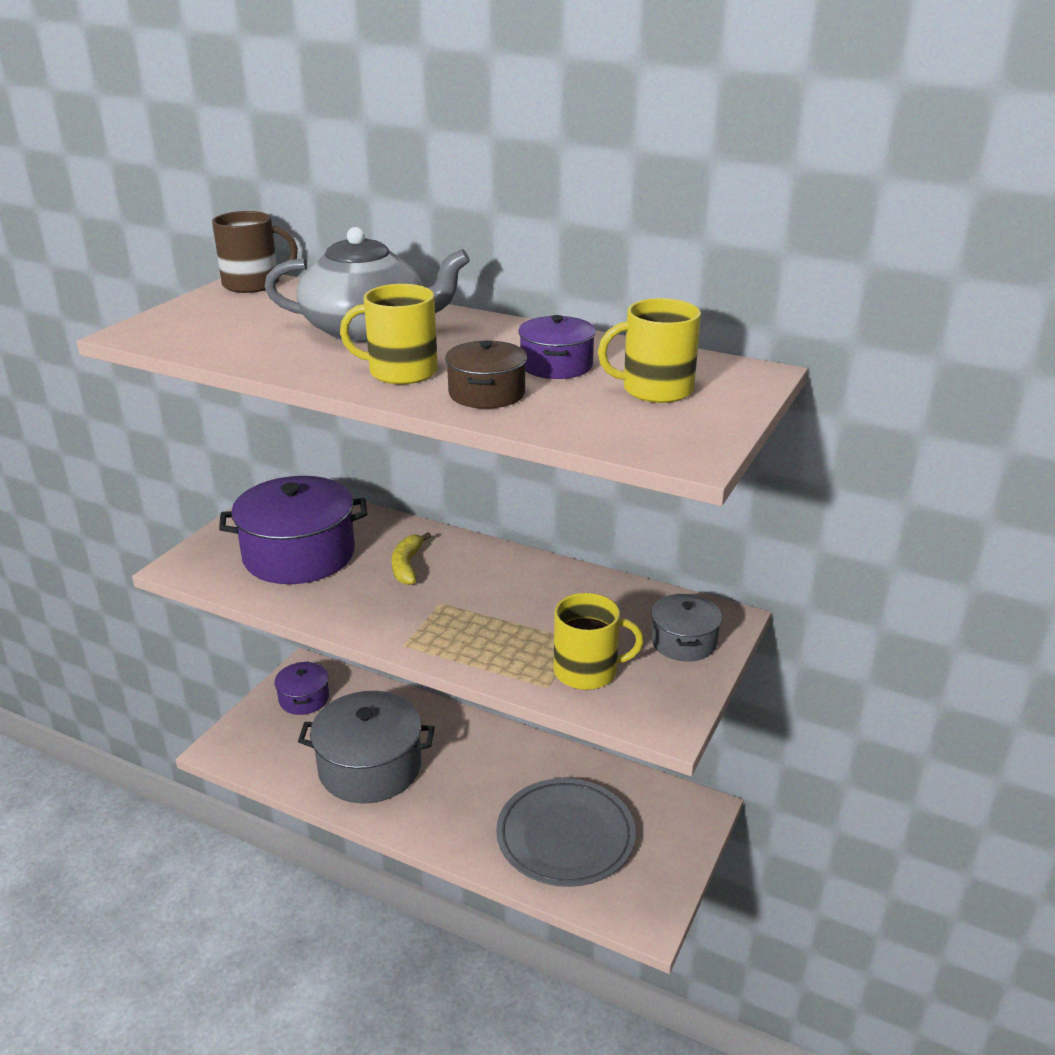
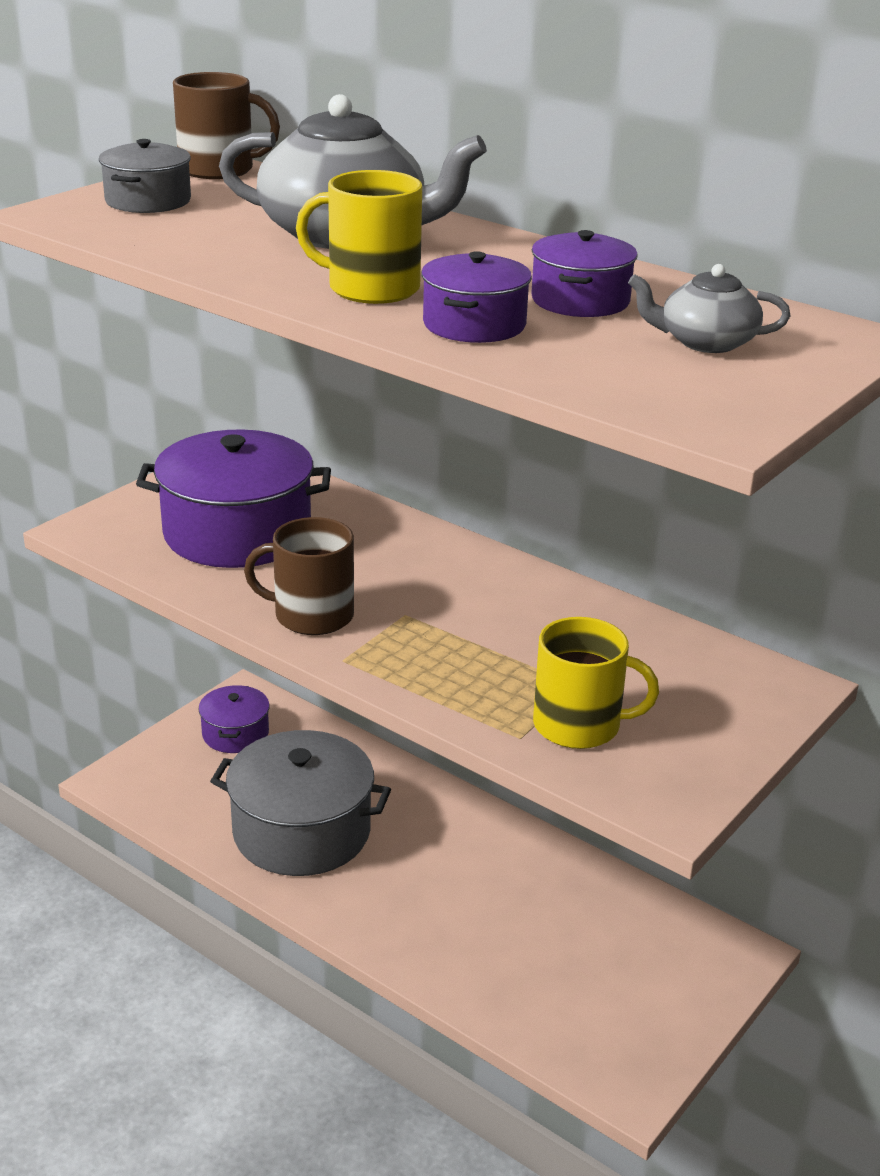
camera: 10 degrees right, 0 degrees up
(371, 613) = (312, 615): none -> brown mug
(407, 566) = (373, 563): yellow banana -> none
(487, 393) = (474, 324): brown pot -> purple pot
(565, 837) = (541, 960): grey plate -> none
(655, 389) = (705, 342): yellow mug -> grey teapot
(683, 642) = (722, 706): grey pot -> grey pot (148, 201)

